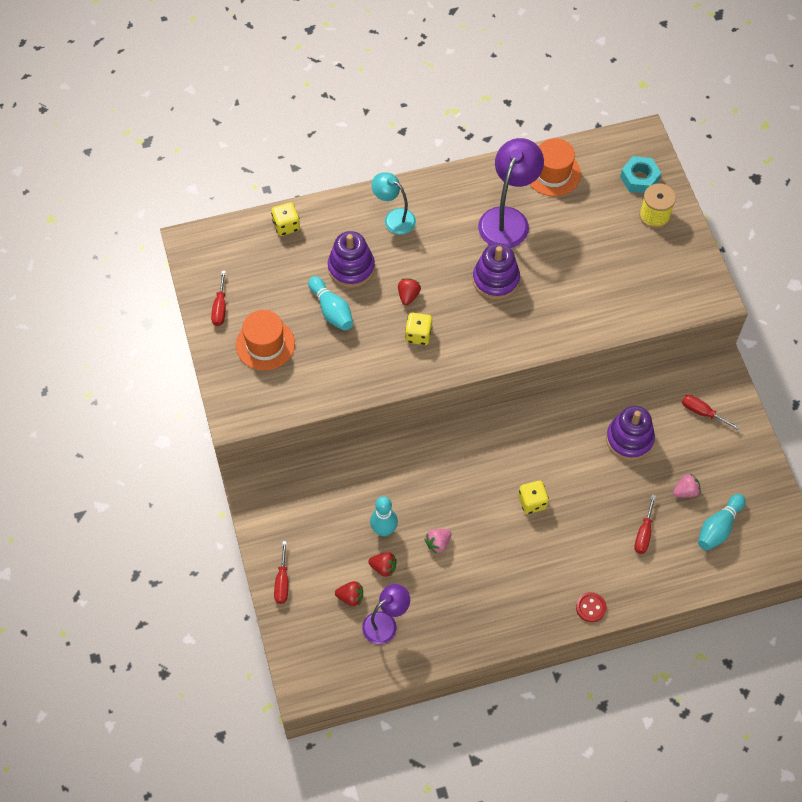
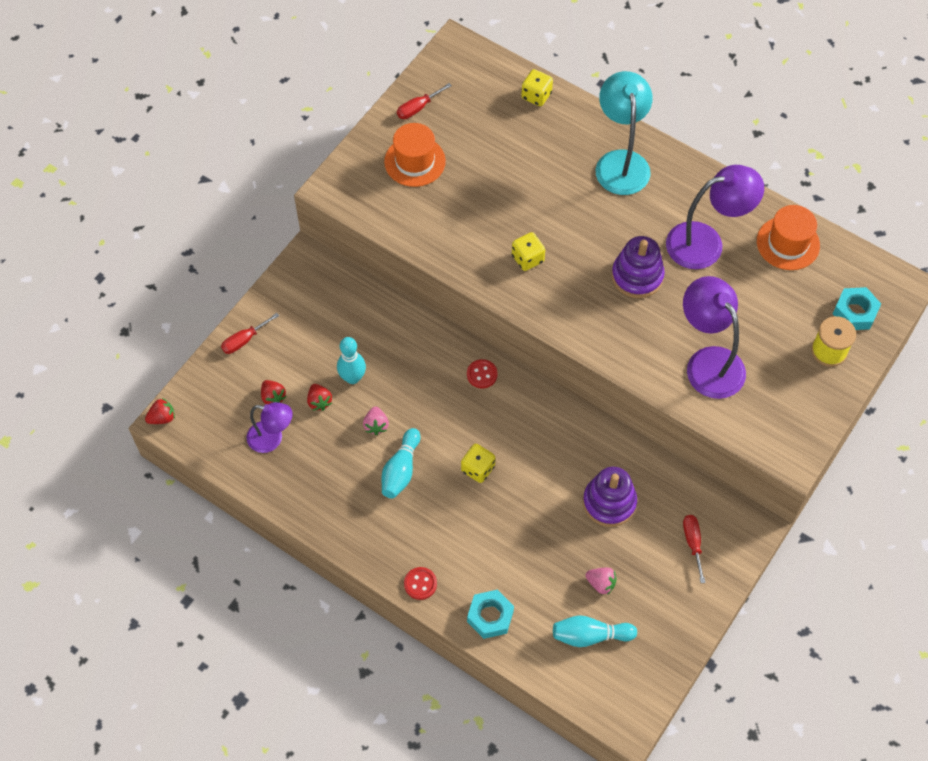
camera: 50 degrees right, 0 degrees up
(331, 310) = (490, 182): turquoise bowling pin -> turquoise bowling pin (401, 470)
(351, 268) = (543, 167): purple stacking toy -> none
(394, 218) = (620, 162): turquoise lamp -> turquoise lamp, size x1.62
(408, 296) = (557, 225): red strawberry -> red strawberry (162, 418)
(438, 543) = (376, 425): pink strawberry -> pink strawberry turned 105 degrees counterclockwise
(459, 442) = (482, 374): none -> red button
(601, 290) = (708, 362): none -> purple lamp
(644, 533) = (528, 578): red screwdriver -> none
(653, 580) = (490, 616): none -> turquoise nut

